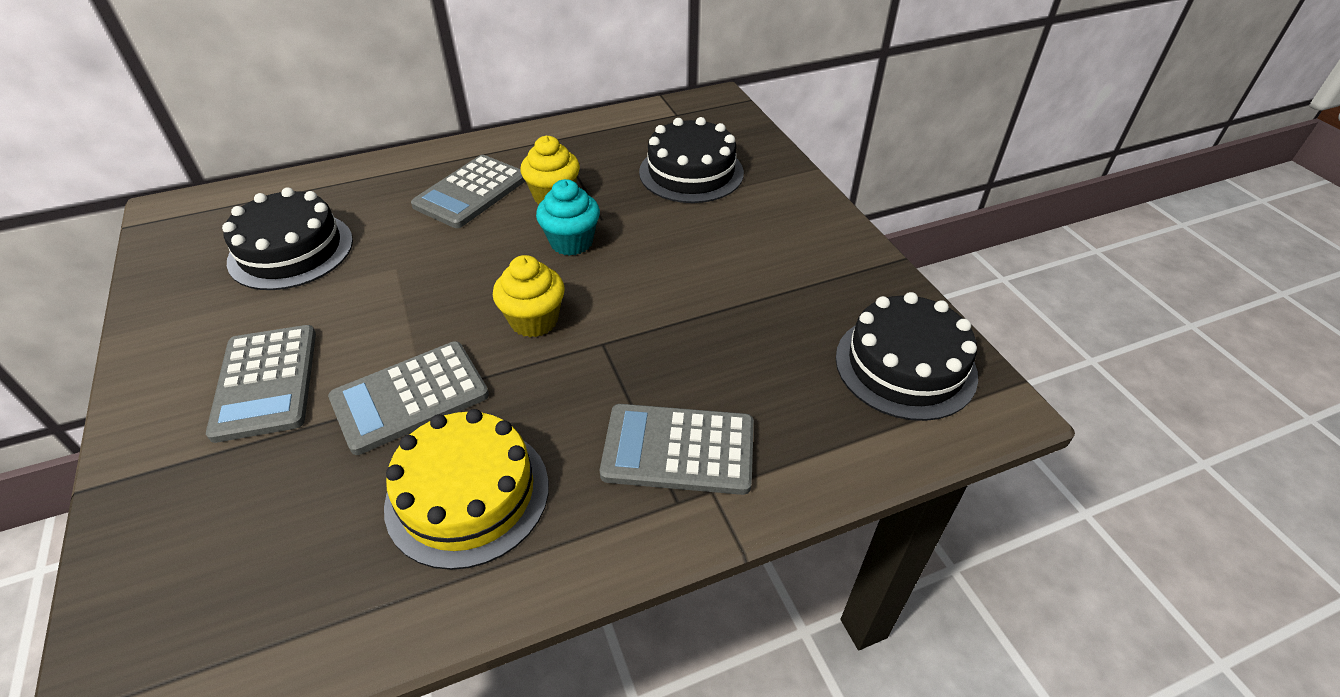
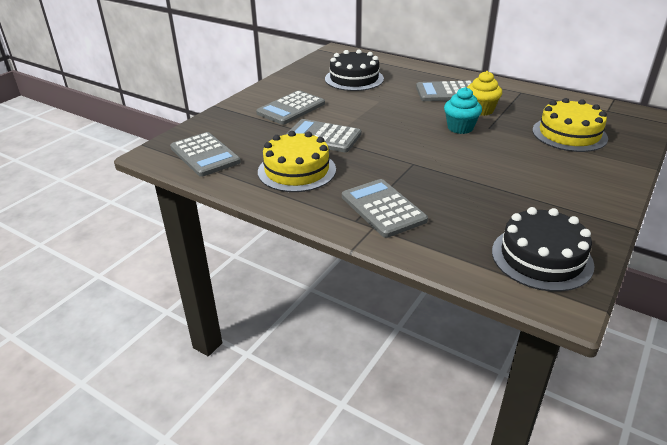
camera: 55 degrees right, 10 degrees down
(245, 615) = (205, 155): none -> grey calculator
(534, 320) = (400, 142): yellow cupcake -> none
(691, 172) = (569, 134): black cake -> yellow cake

